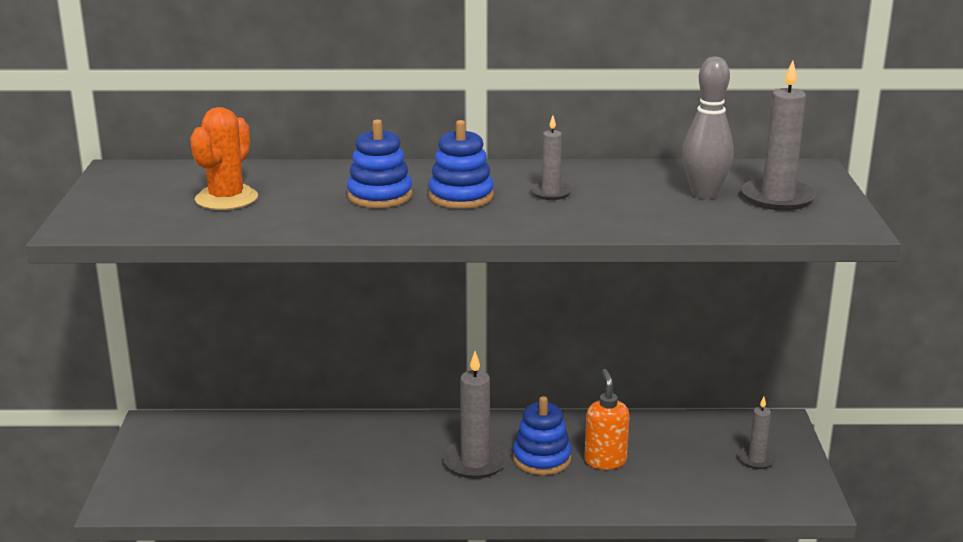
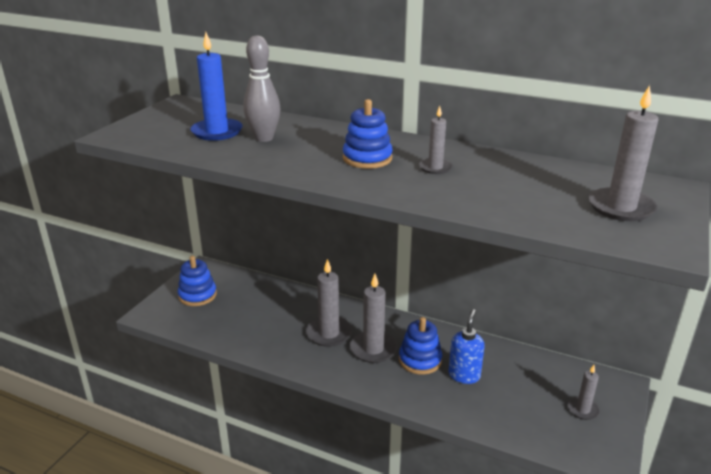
camera: 25 degrees right, 5 degrees up
(226, 198) = (217, 132): orange cactus -> blue candle
(379, 196) = (313, 148): blue stacking toy -> blue stacking toy (197, 295)
(404, 459) = (329, 333): none -> grey candle
(605, 461) = (464, 375): orange soap dispenser -> blue soap dispenser
(704, 194) = (558, 192): grey bowling pin -> grey bowling pin (264, 138)

